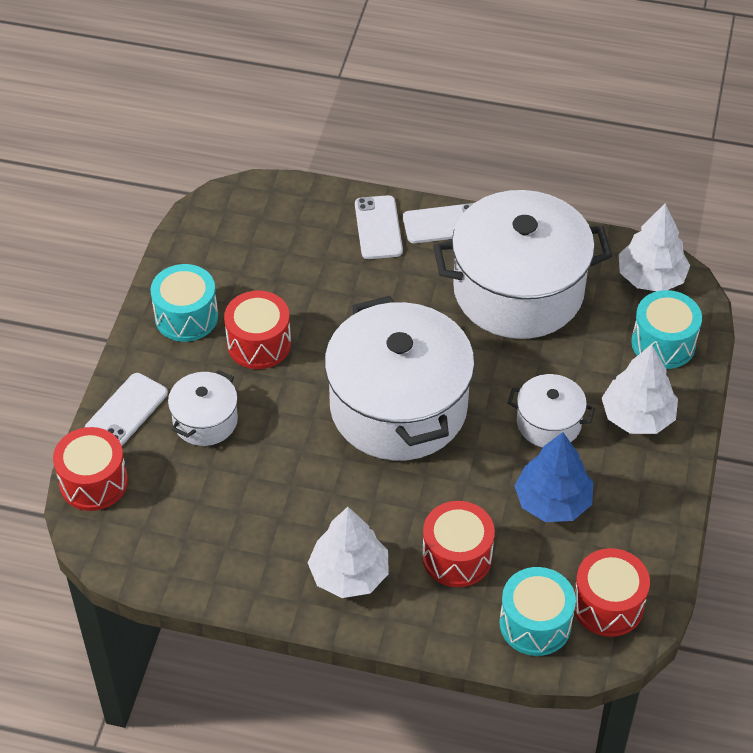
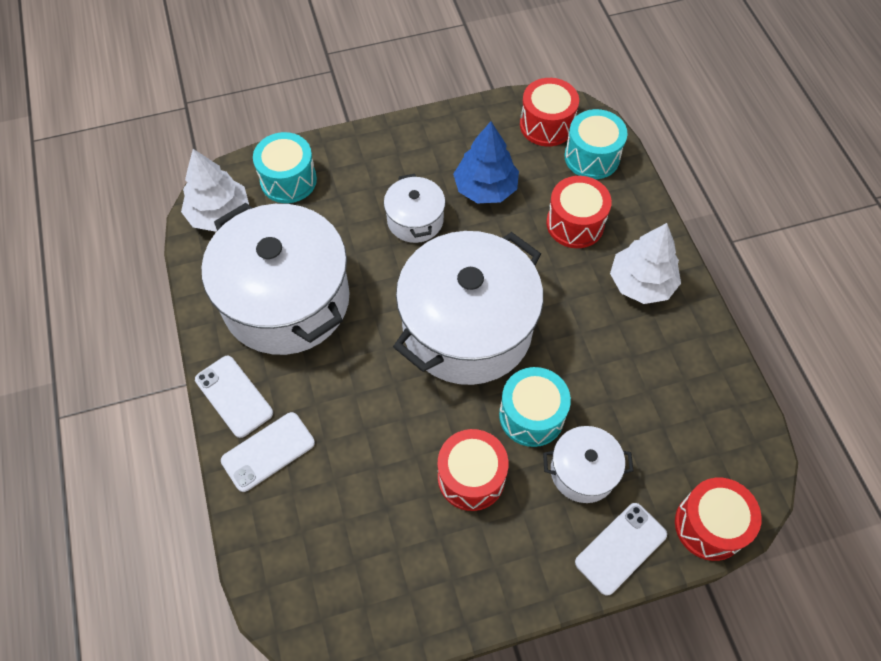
camera: 120 degrees left, 10 degrees up
(126, 411) = (621, 548): white phone -> white phone turned 45 degrees counterclockwise
(186, 317) = (481, 566): turquoise drum -> turquoise drum (531, 415)
(637, 416) = (372, 169): white tree -> none

